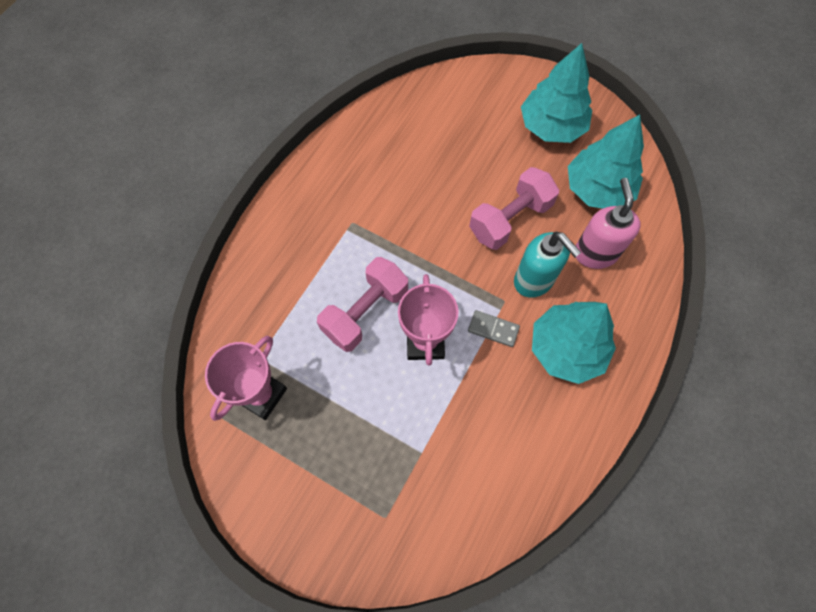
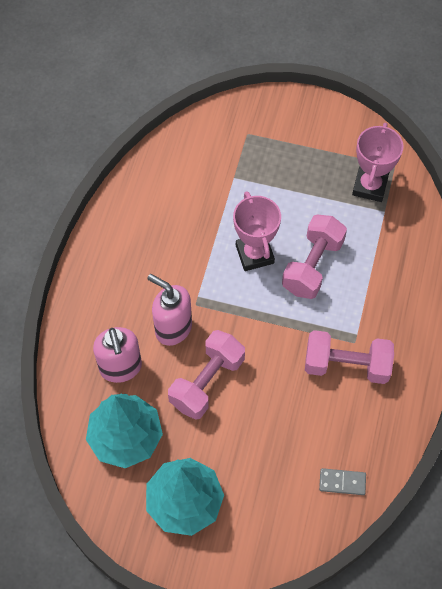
camera: 165 degrees right, 5 degrees down
(369, 203) = (346, 365): none -> pink dumbbell
(493, 329) = (200, 278): grey domino -> grey domino (342, 482)
(534, 280) = (173, 328): turquoise soap dispenser -> pink soap dispenser
(567, 349) = (135, 277): turquoise tree -> none

